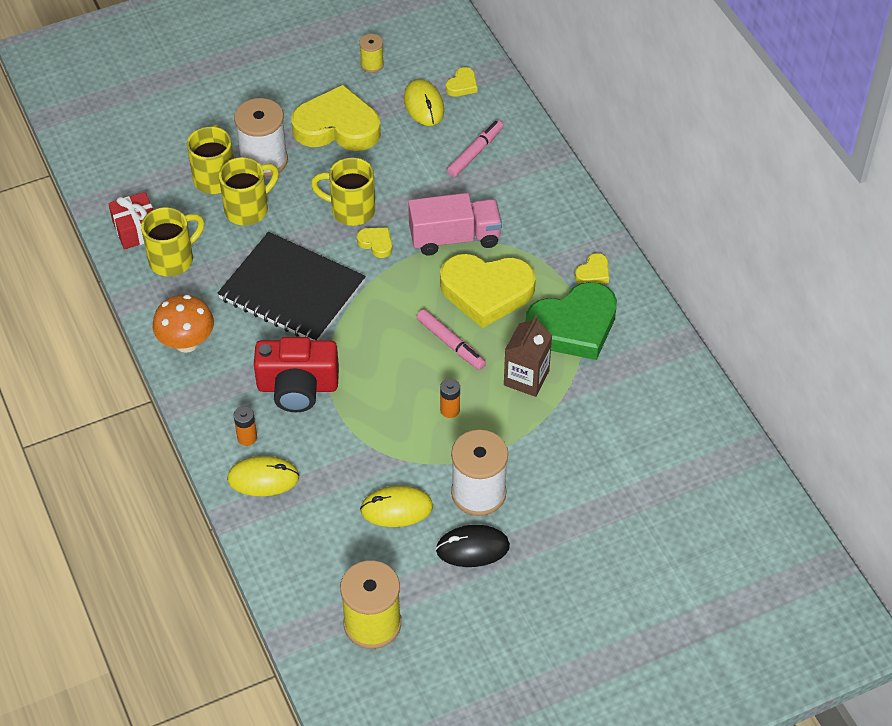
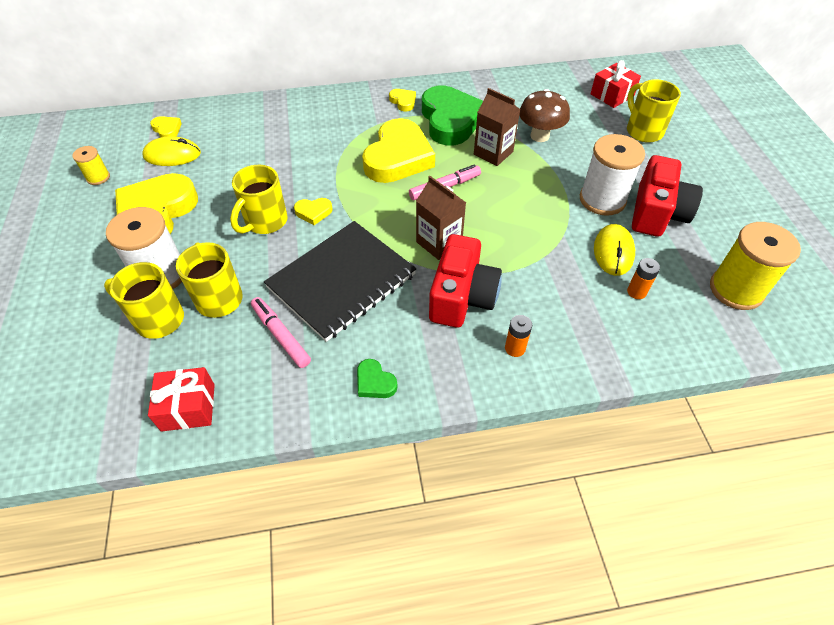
camera: 75 degrees left, 0 degrees up
(173, 259) = (252, 376): yellow mug -> yellow mug (643, 131)
(186, 343) = (375, 382): orange mushroom -> green heart
(263, 478) = (567, 343): yellow mouse -> none
(364, 355) = (439, 243): none -> brown carton
(376, 243) = (313, 212): yellow heart -> yellow heart turned 150 degrees counterclockwise
(450, 410) = (514, 200): orange battery -> orange battery (636, 292)
(454, 238) = (332, 164): pink truck -> none
(472, 548) = (657, 213): black mouse -> red camera
(475, 152) = (247, 136): pink marker -> pink marker (281, 335)
(576, 419) = (539, 136): none -> brown mushroom
(697, 490) = (612, 95): none -> red gift

